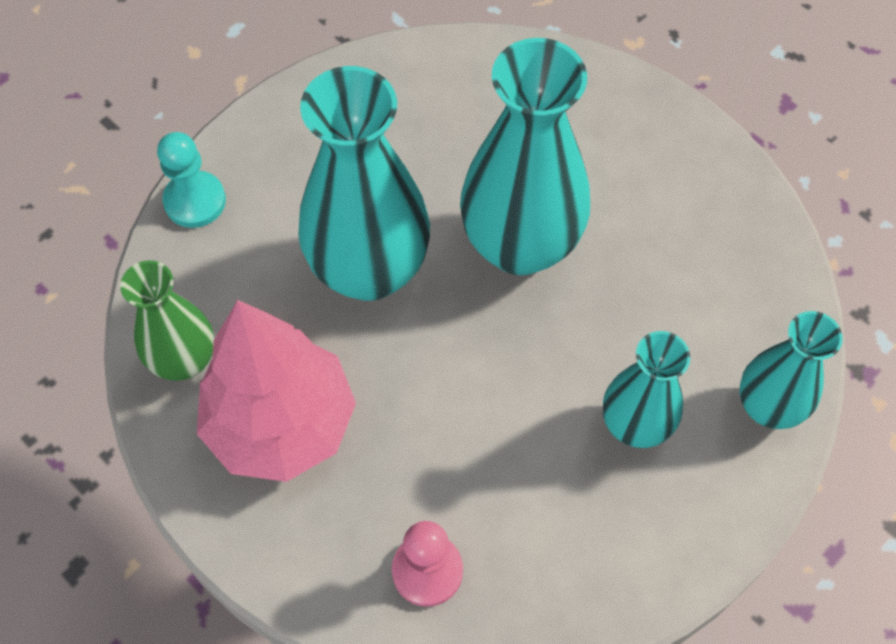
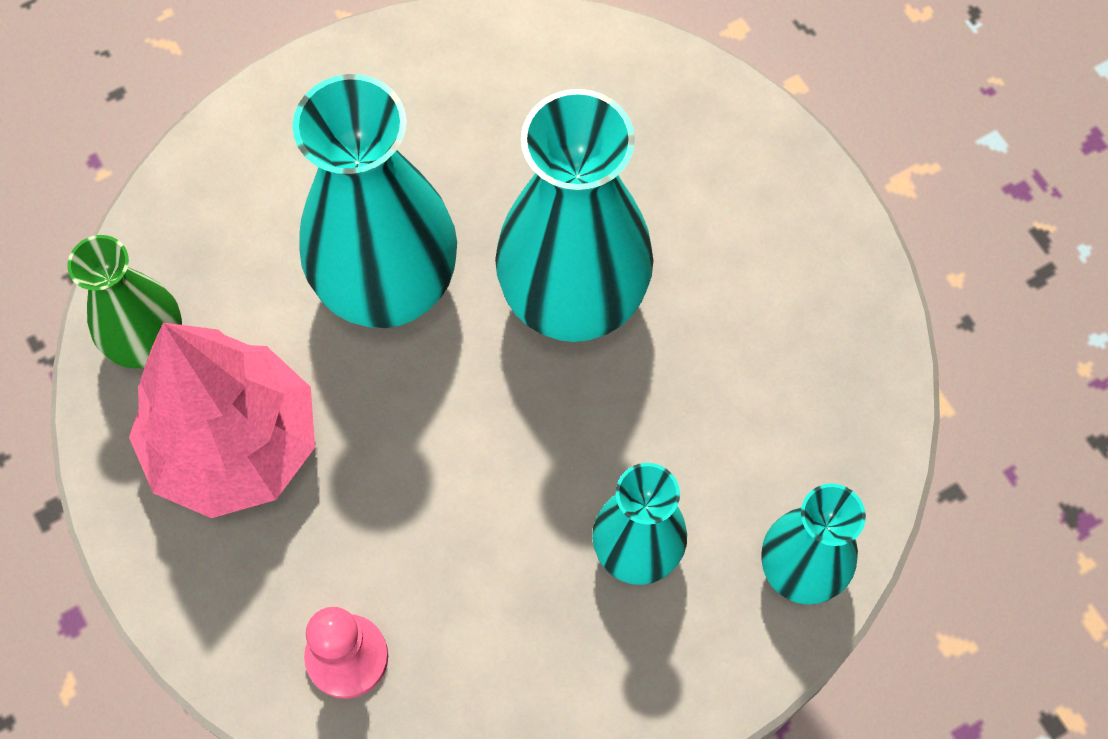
camera: 15 degrees right, 5 degrees up
(195, 201) = (213, 154): turquoise pawn -> none

